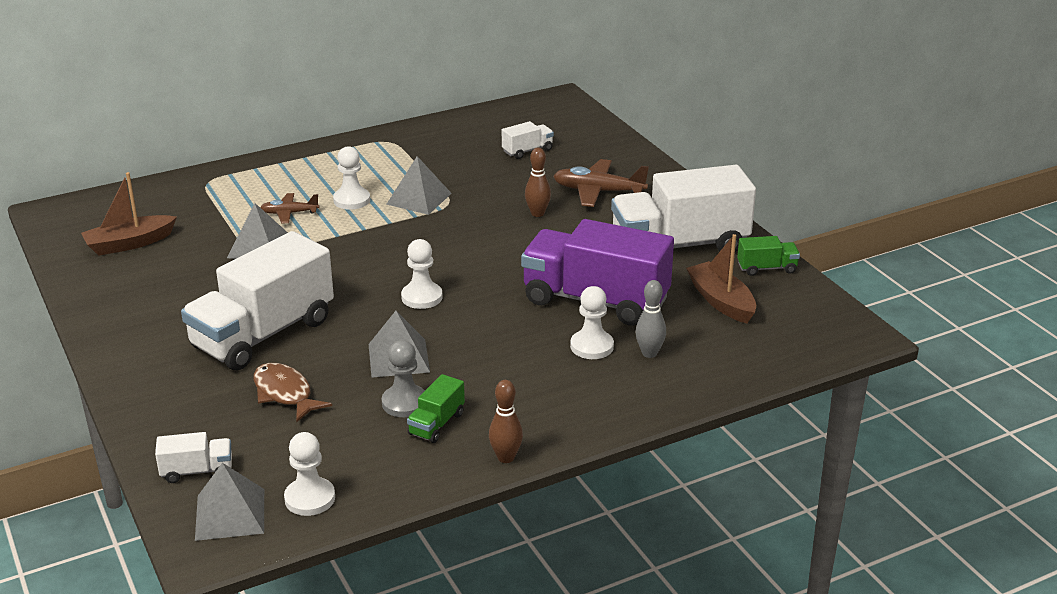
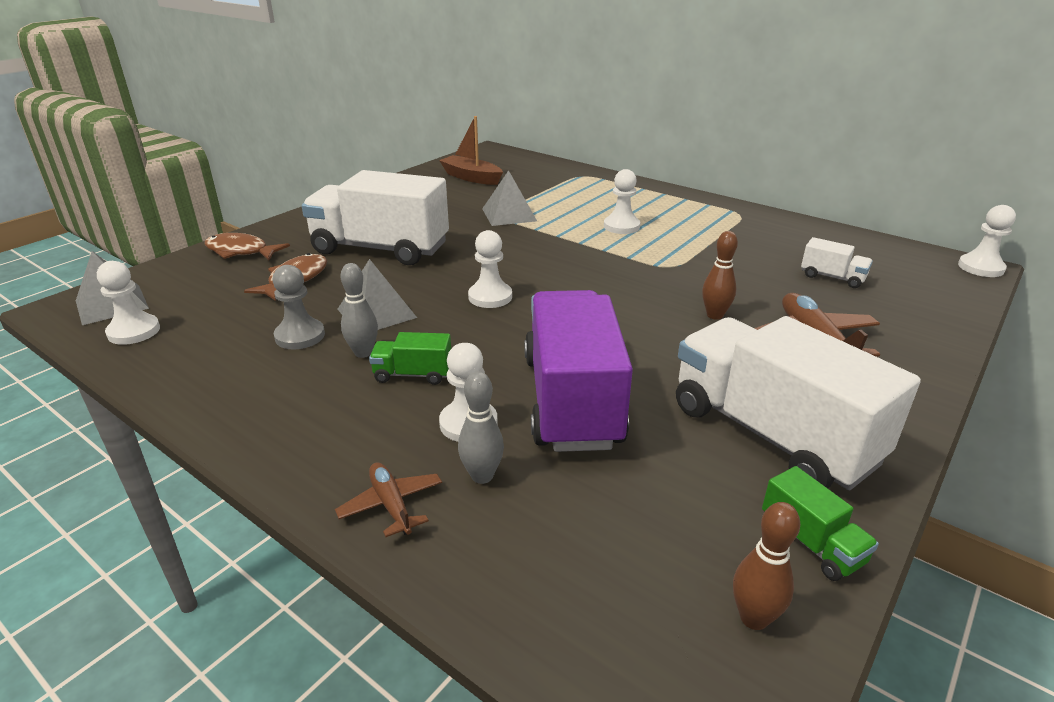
camera: 65 degrees right, 0 degrees up
(175, 421) = (241, 251): none -> brown fish
(197, 471) = (173, 276): white truck -> none
(289, 213) = (571, 211): brown plane -> brown plane (391, 505)
(419, 198) = (662, 251): grey pyramid -> none
(436, 424) = (268, 362): green truck -> green truck (413, 374)
(461, 375) = (363, 353): none -> grey bowling pin
(506, 457) = (213, 421): brown bowling pin -> brown bowling pin (753, 618)
(564, 96) = (980, 267): none -> white pawn
(721, 301) = (667, 514): brown boat -> none

